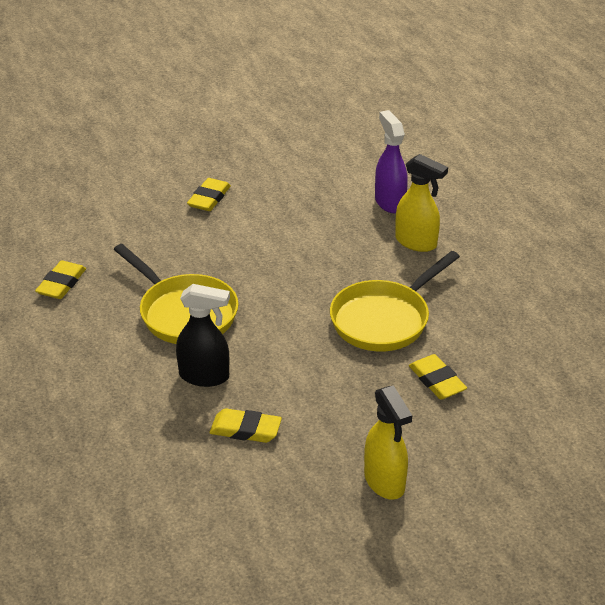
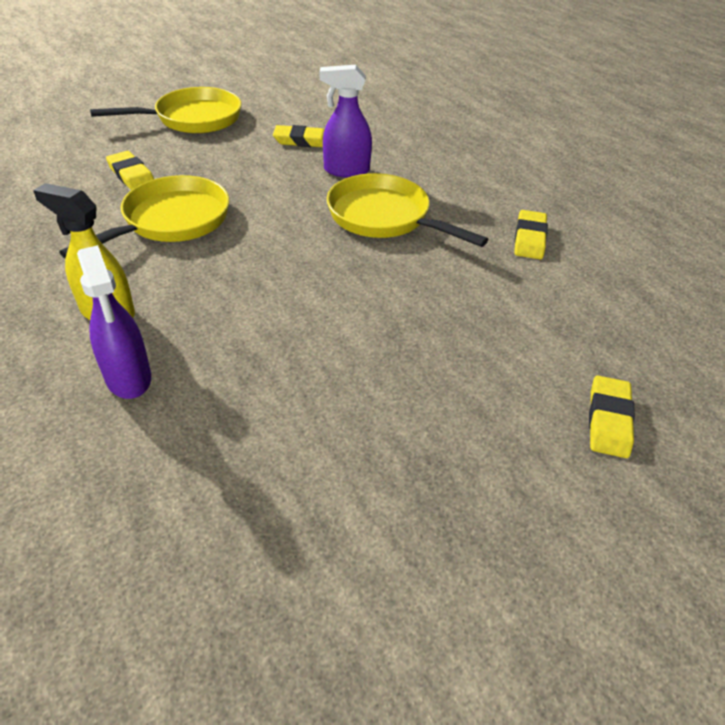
camera: 170 degrees right, 5 degrees up
(205, 376) = (346, 171): black spray bottle -> purple spray bottle
(209, 198) = (409, 365): yellow eraser -> yellow eraser (608, 420)
(384, 482) = (193, 119): yellow spray bottle -> yellow pan

